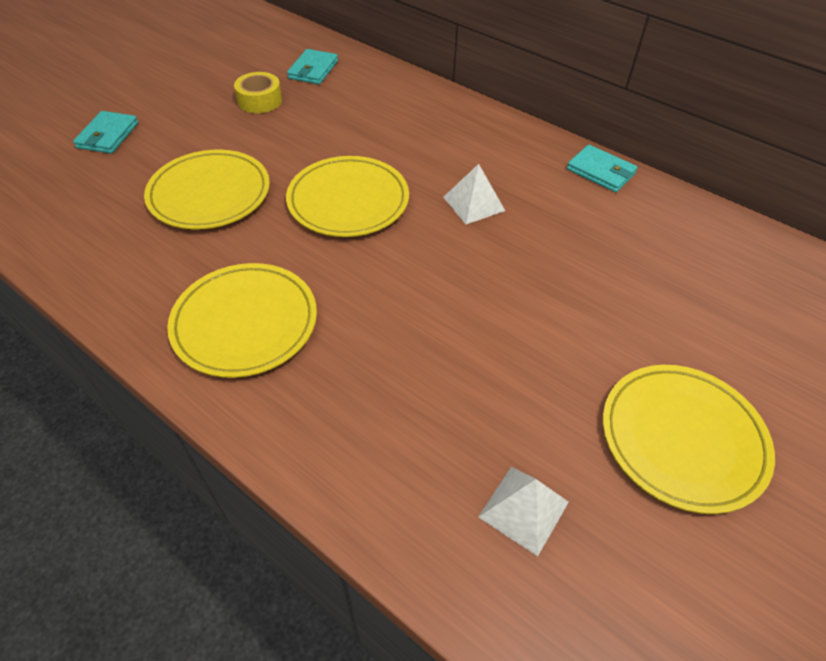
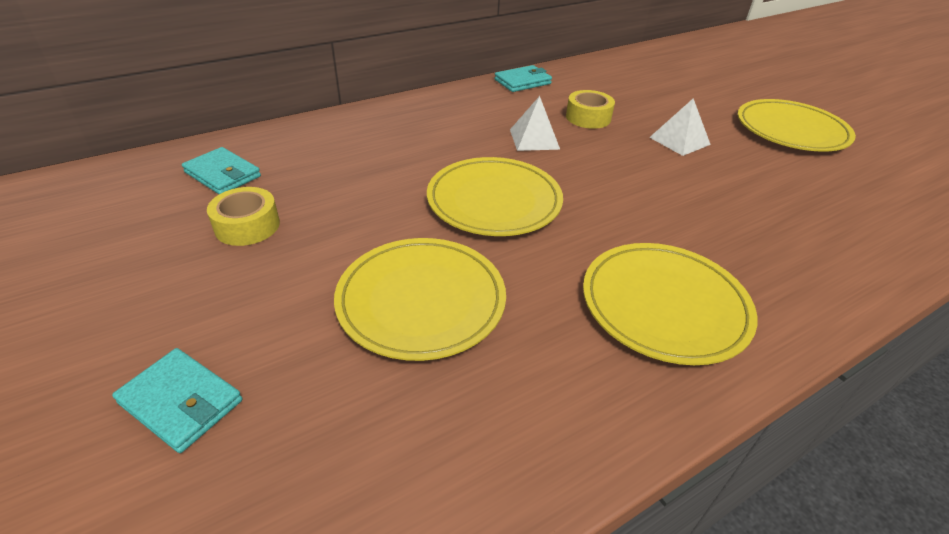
camera: 70 degrees left, 10 degrees down
(524, 509) = (862, 199): white pyramid -> white pyramid (679, 141)
(553, 234) = (588, 117): none -> yellow tape

